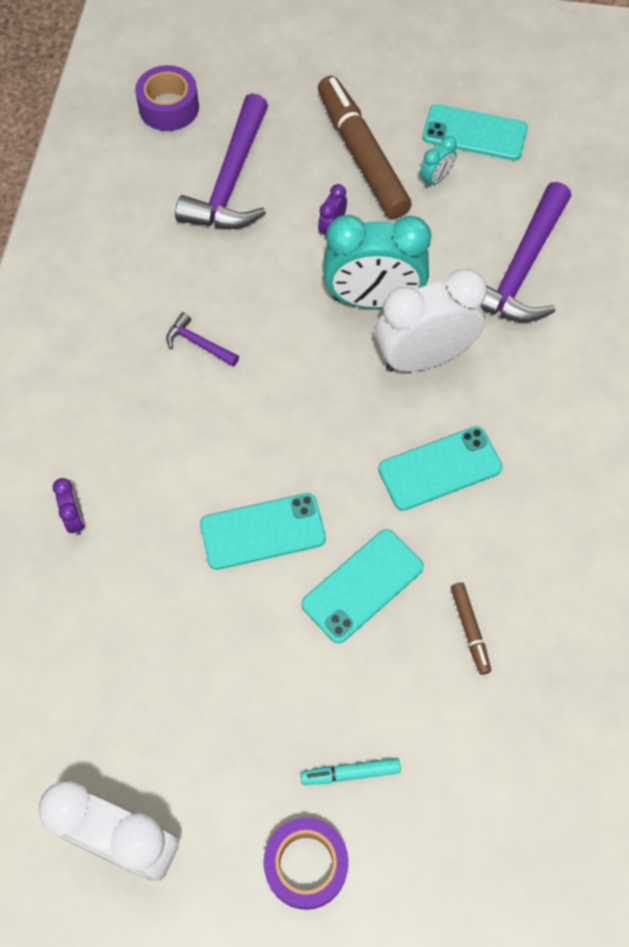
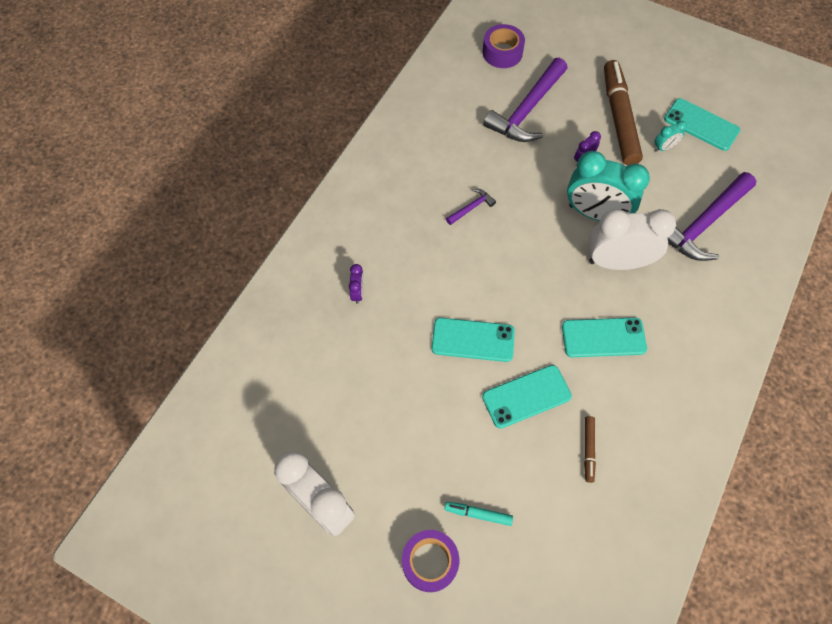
camera: 20 degrees right, 0 degrees up
(198, 343) = (471, 207): purple hammer -> purple hammer turned 90 degrees clockwise

